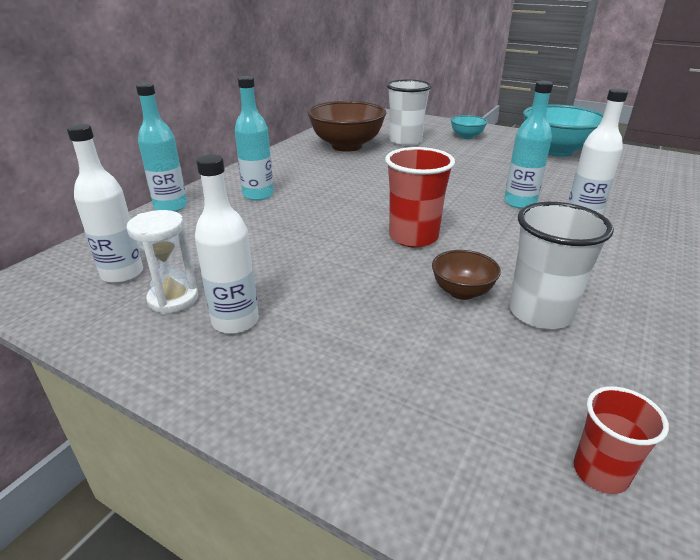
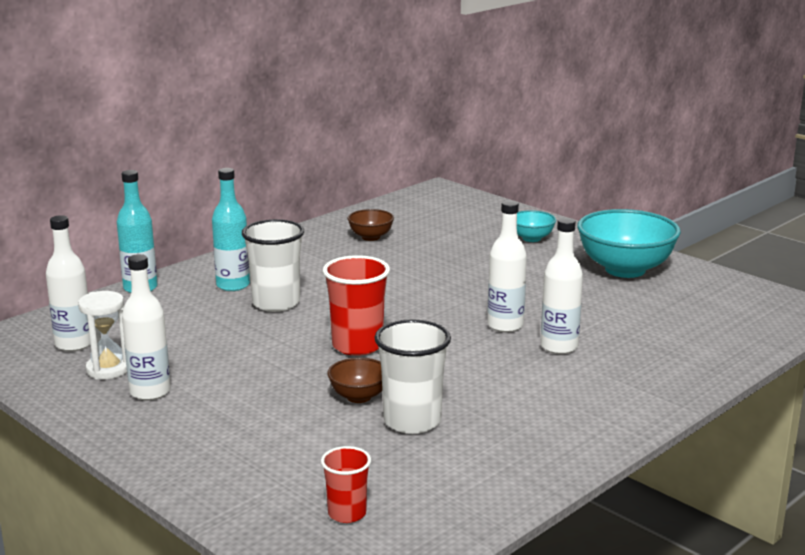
camera: 15 degrees right, 10 degrees down
(347, 146) = (371, 237): brown bowl -> brown bowl, size x0.50
(405, 141) = (447, 237): white cup -> white cup (276, 303)
(520, 203) = (505, 325): turquoise bottle -> white bottle

